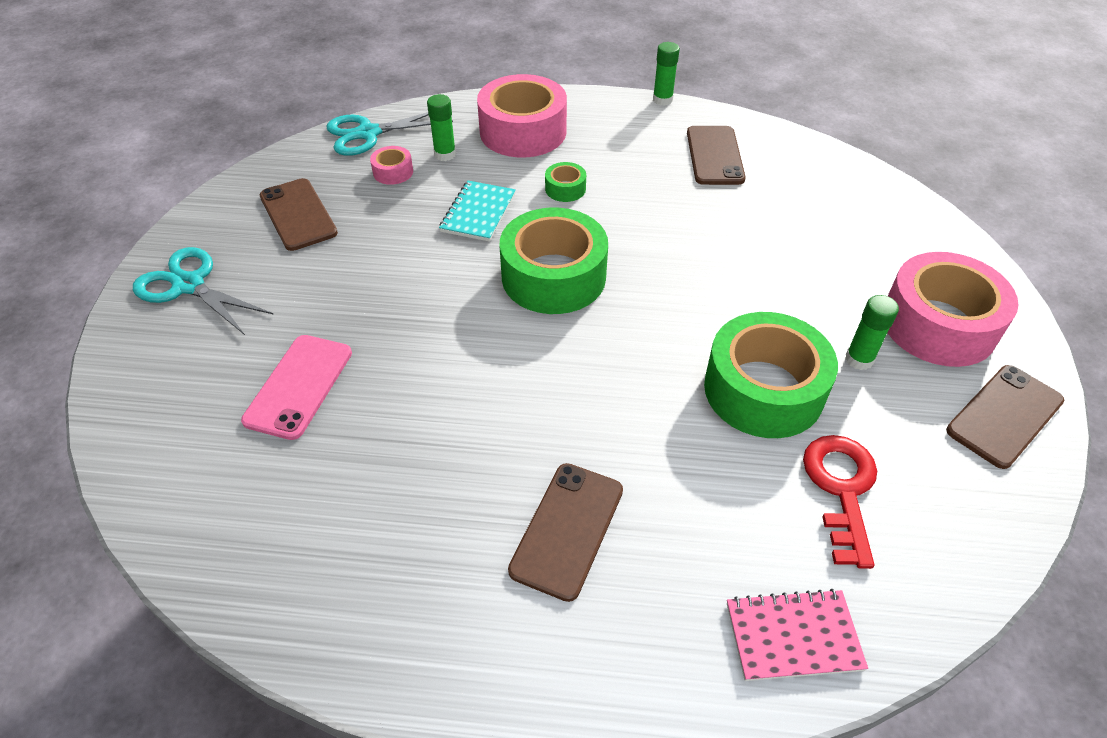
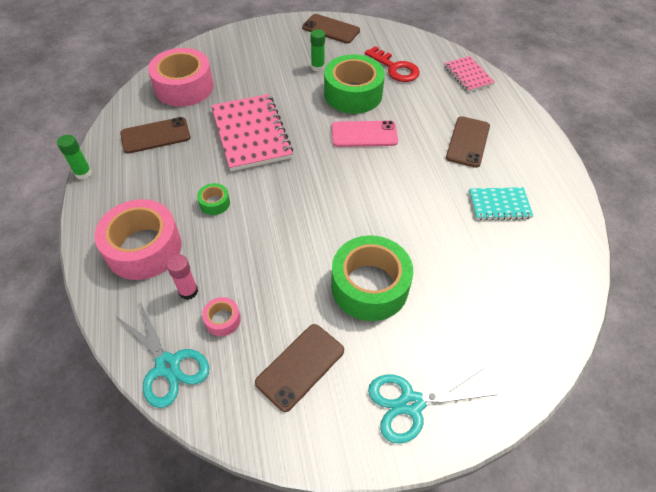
camera: 110 degrees left, 5 degrees up
(189, 285) = (411, 403): turquoise scissors -> turquoise scissors turned 60 degrees clockwise
(299, 386) = (456, 280): pink phone -> pink phone (364, 134)
(445, 154) = (188, 291): green glue stick -> pink glue stick
(478, 213) = (257, 244): turquoise notebook -> turquoise notebook (499, 205)
(553, 276) = (307, 187): green tape -> green tape (369, 286)
(567, 529) = (468, 142): brown phone -> brown phone turned 75 degrees counterclockwise
(689, 242) = (251, 134): none -> pink notebook
(841, 489) = (395, 68): red key -> red key turned 120 degrees counterclockwise
(938, 324) = (282, 45): pink tape -> pink tape (184, 87)

